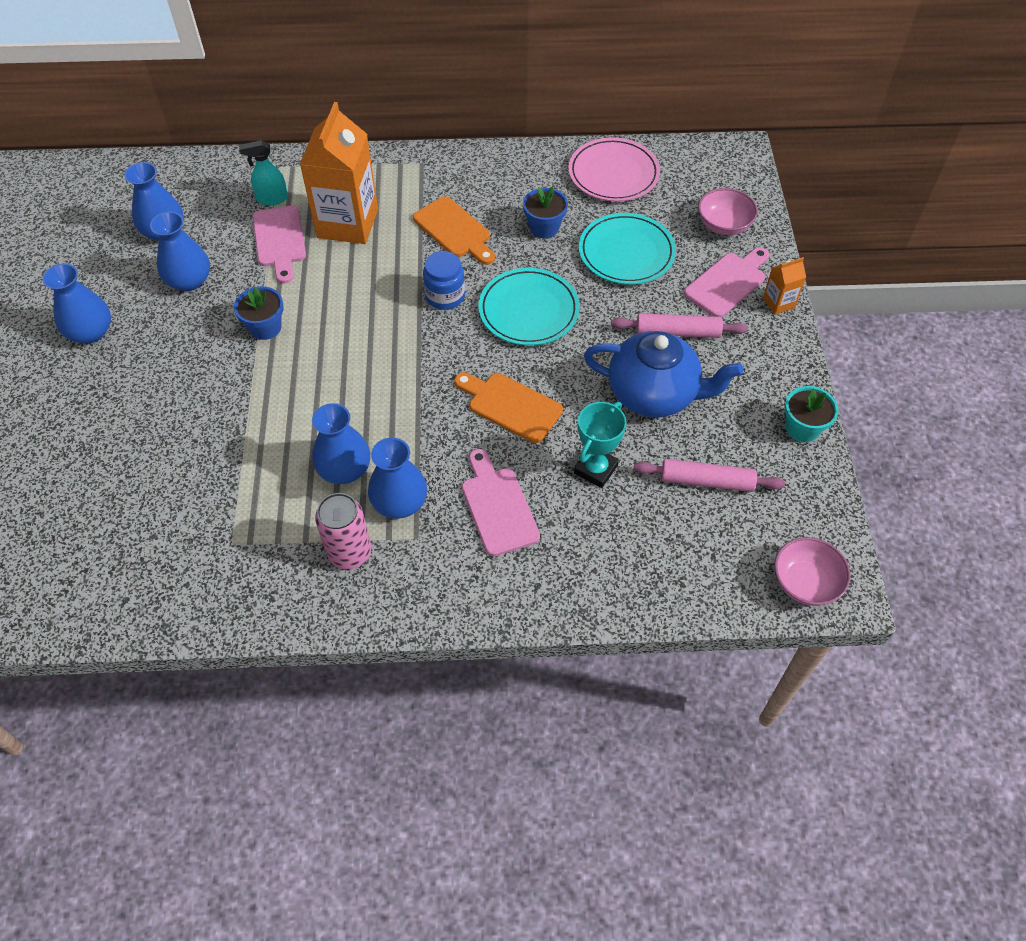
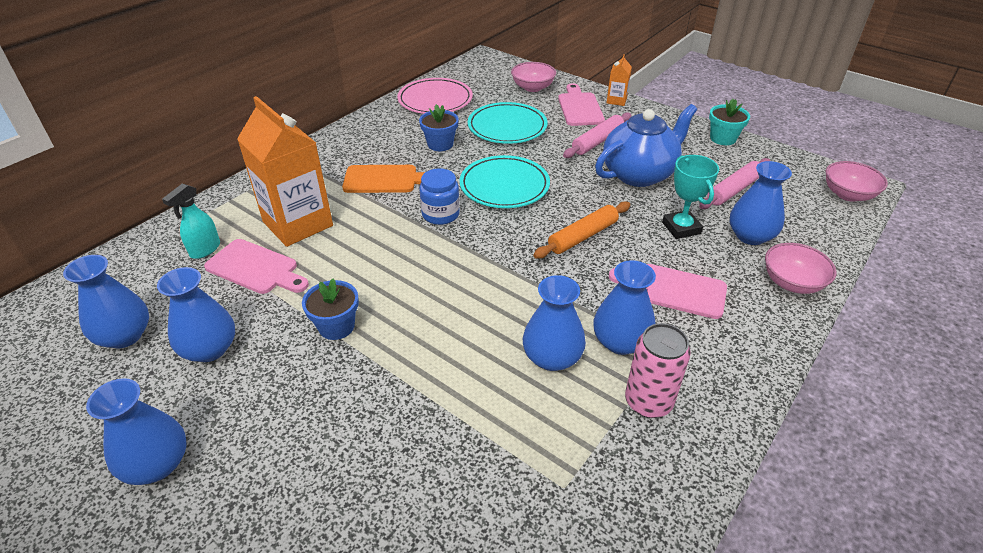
camera: 50 degrees left, 15 degrees down
(510, 406) = (582, 236): orange cutting board -> orange rolling pin
(593, 589) = (792, 283): none -> pink bowl
(637, 528) = (750, 236): none -> blue vase

